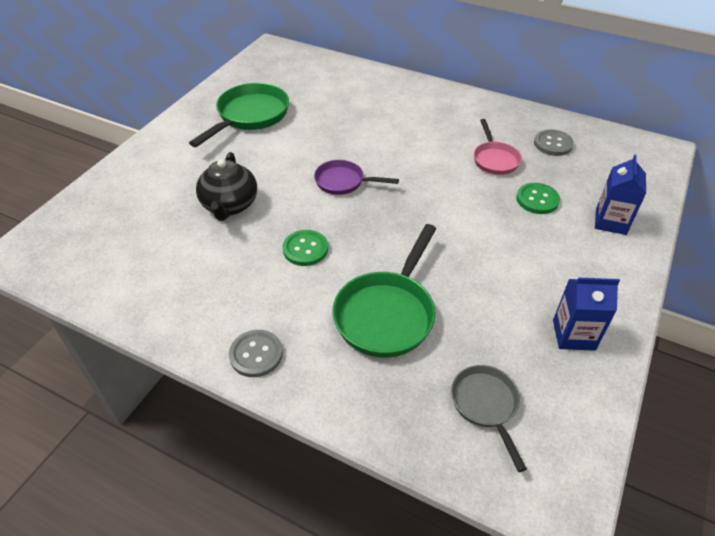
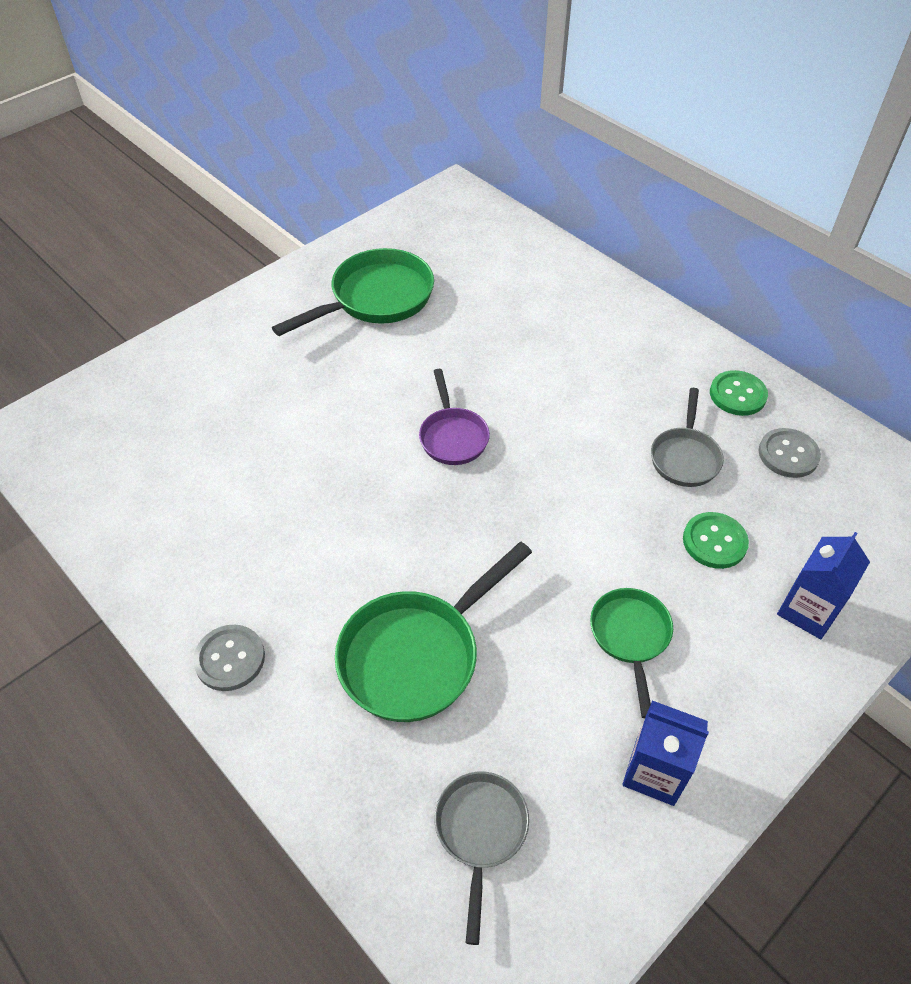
camera: 20 degrees right, 5 degrees up
(229, 205) = (290, 432): black teapot -> none
(305, 249) = (356, 526): green button -> green button (737, 395)
(343, 182) = (453, 436): purple pan -> purple pan turned 135 degrees counterclockwise
(494, 159) = (685, 457): pink pan -> grey pan
(517, 264) = (630, 637): none -> green pan

